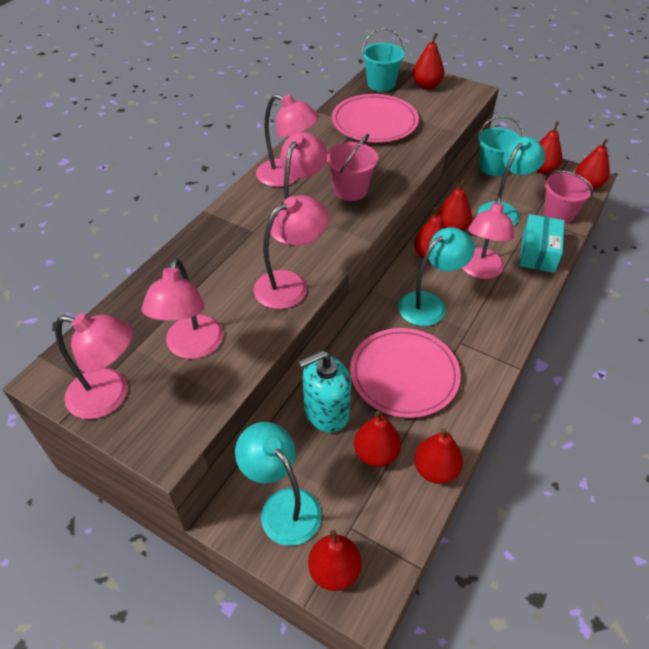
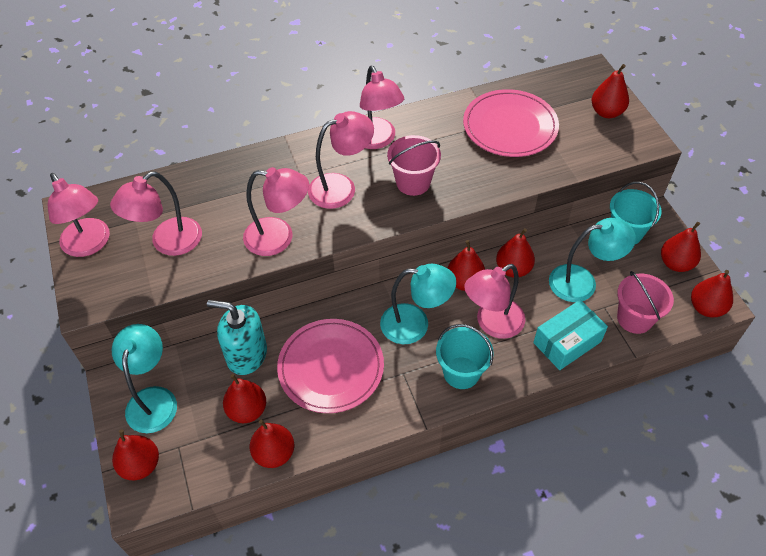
camera: 40 degrees right, 5 degrees up
(381, 84) = (562, 88): turquoise bucket -> turquoise bucket (461, 373)

